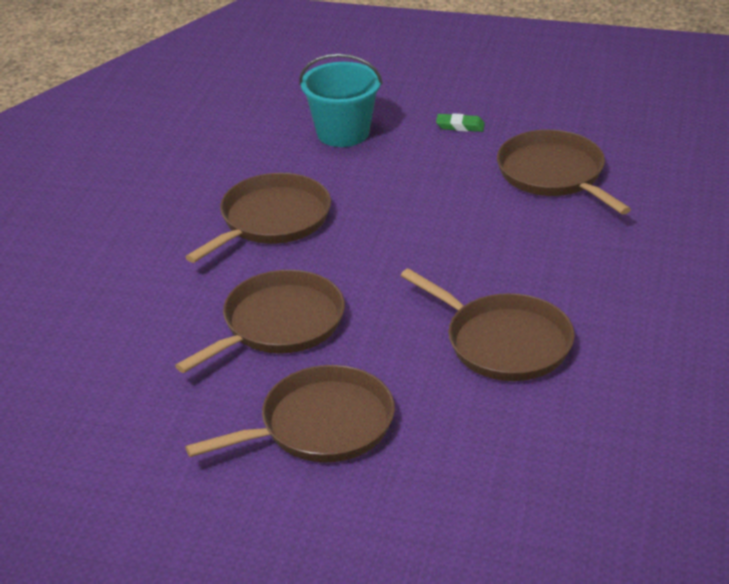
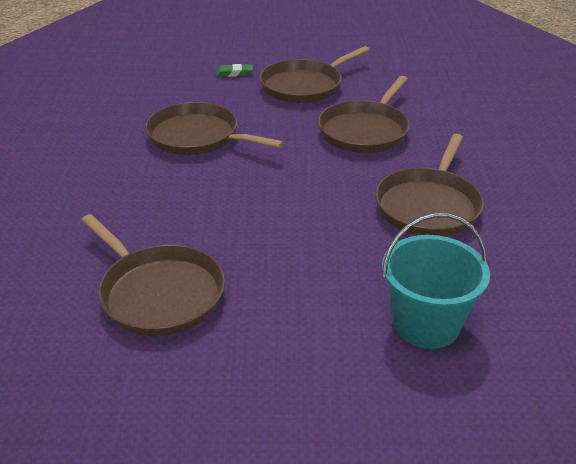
camera: 165 degrees right, 0 degrees up
(460, 126) = (283, 356): green eraser -> green eraser (234, 73)

